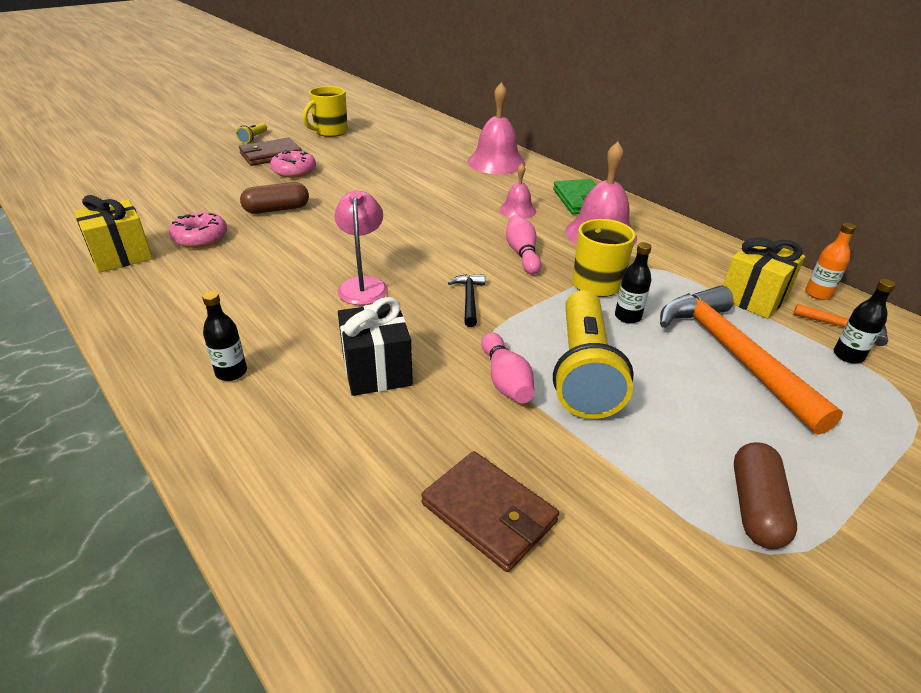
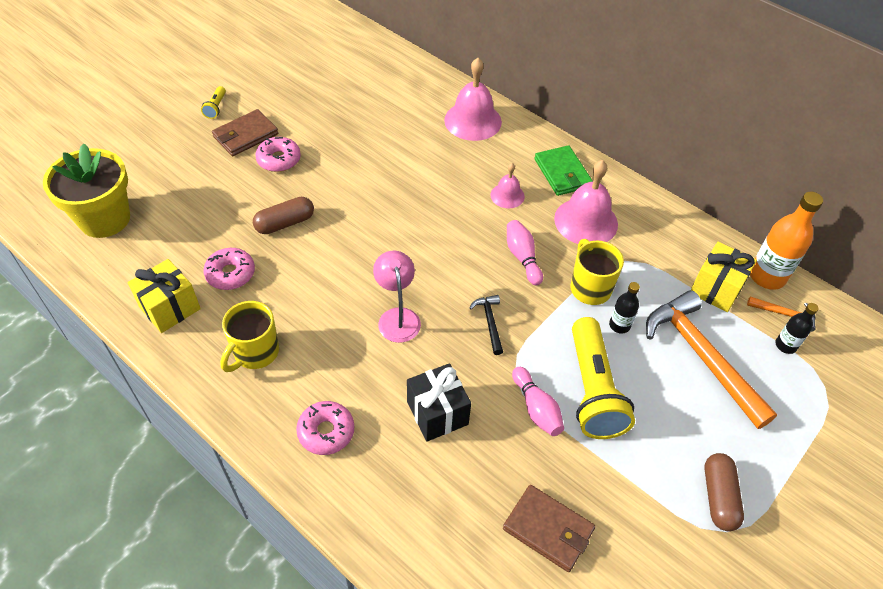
camera: 10 degrees left, 15 degrees up
(103, 193) = (104, 219): none -> yellow flower pot
(231, 372) = (326, 432): black bottle -> pink donut
(330, 132) = (291, 86): yellow mug -> yellow mug (255, 353)
(818, 294) = (767, 276): orange bottle -> orange bottle, size x1.82

